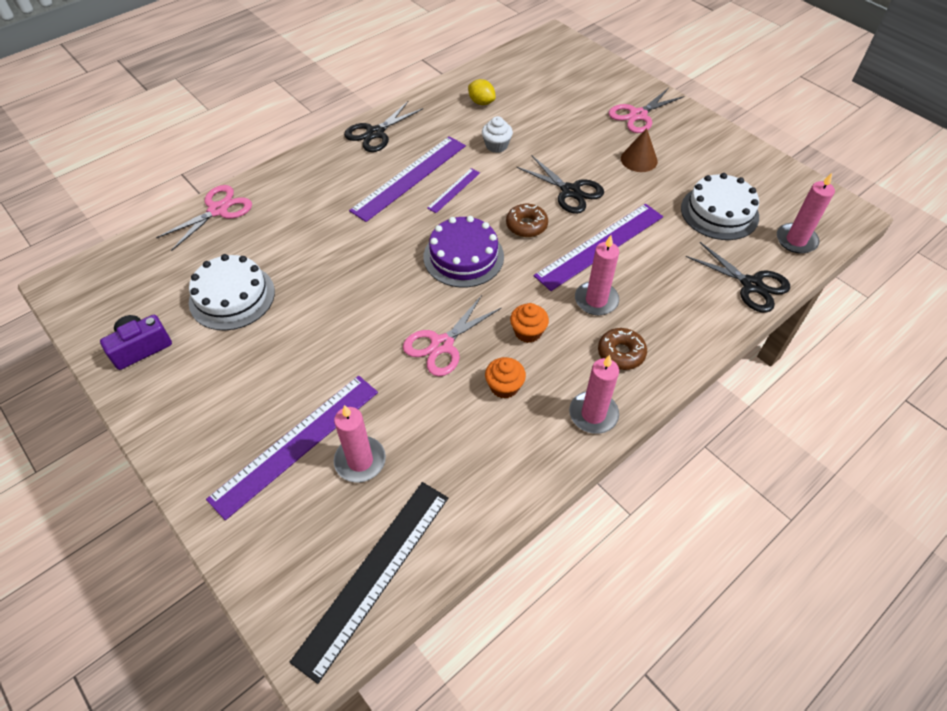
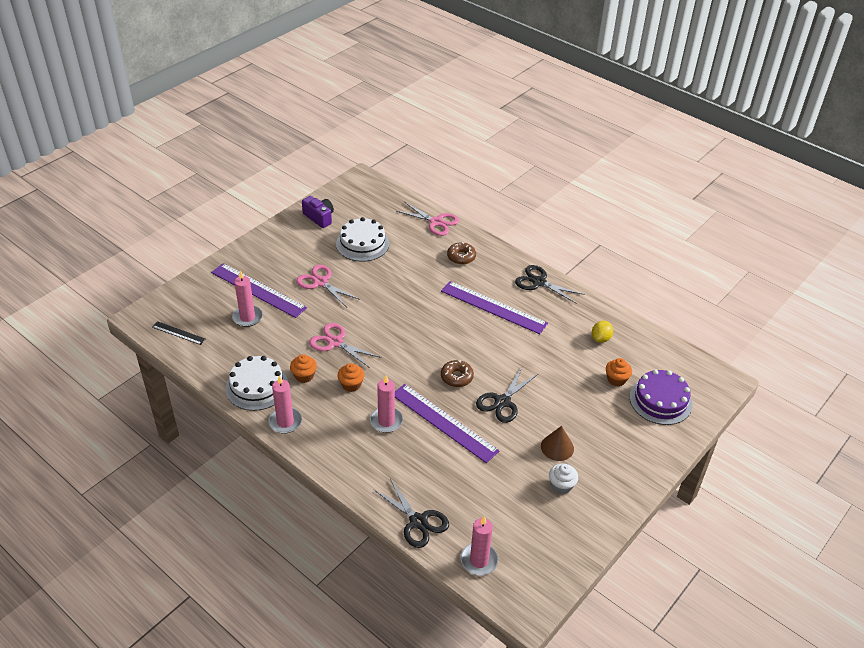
camera: 80 degrees right, 10 degrees down
(374, 575) = (178, 333): black ruler -> black ruler, size x0.49
(454, 190) = (485, 333): purple ruler -> none
(463, 256) = (417, 345): purple cake -> purple cake (660, 400)
(496, 146) = (546, 353): white cupcake -> white cupcake (561, 485)
(544, 102) = (616, 379): none -> orange cupcake
(621, 353) = (338, 436): brown donut -> brown donut (461, 257)
(638, 115) = (622, 447): pink scissors -> pink scissors (320, 282)
(719, 212) = (502, 504): white cake -> white cake (257, 386)
(751, 285) = (418, 522): black scissors -> black scissors turned 75 degrees counterclockwise

